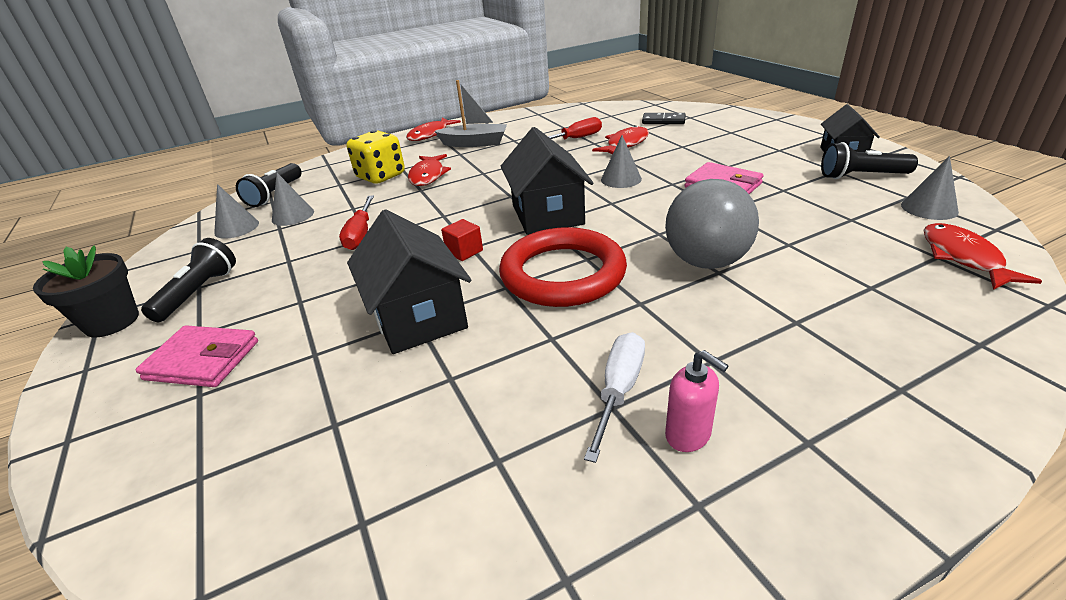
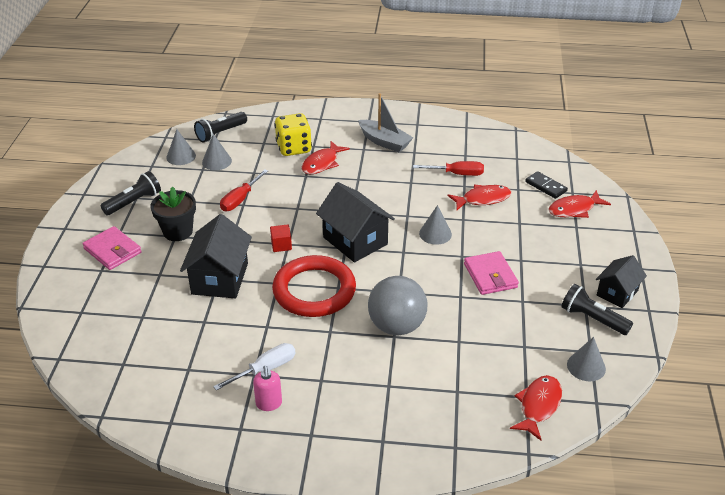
camera: 30 degrees right, 5 degrees up
(112, 322) = (87, 202): black flower pot -> black flower pot (178, 232)
(430, 134) = (365, 114): red fish -> red fish (574, 209)
(547, 214) = (355, 241): black house -> black house turned 60 degrees counterclockwise

